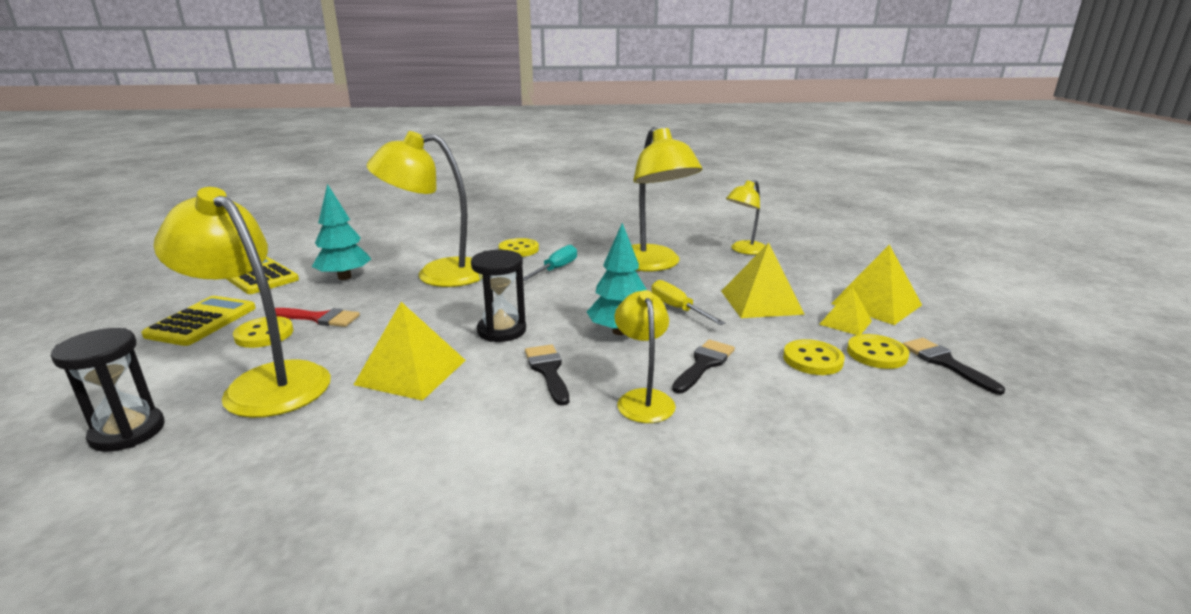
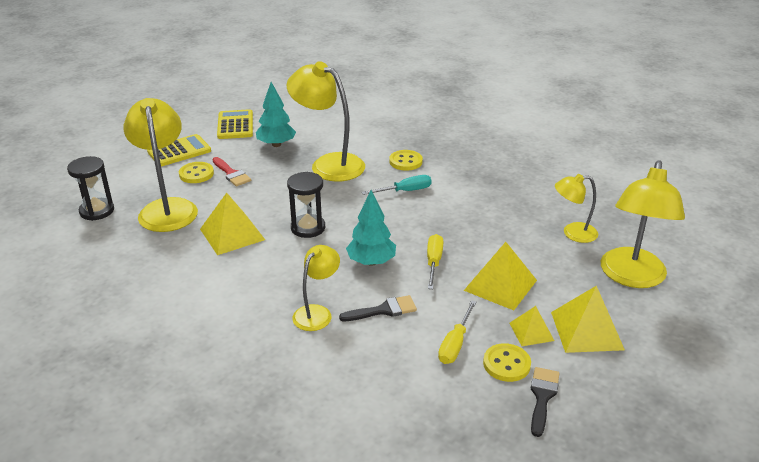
camera: 40 degrees right, 10 degrees up
(548, 371) = (295, 268): black brush -> none
(653, 265) = (477, 216): yellow lamp -> yellow lamp (631, 277)
(812, 359) = (455, 344): yellow button -> yellow screwdriver

